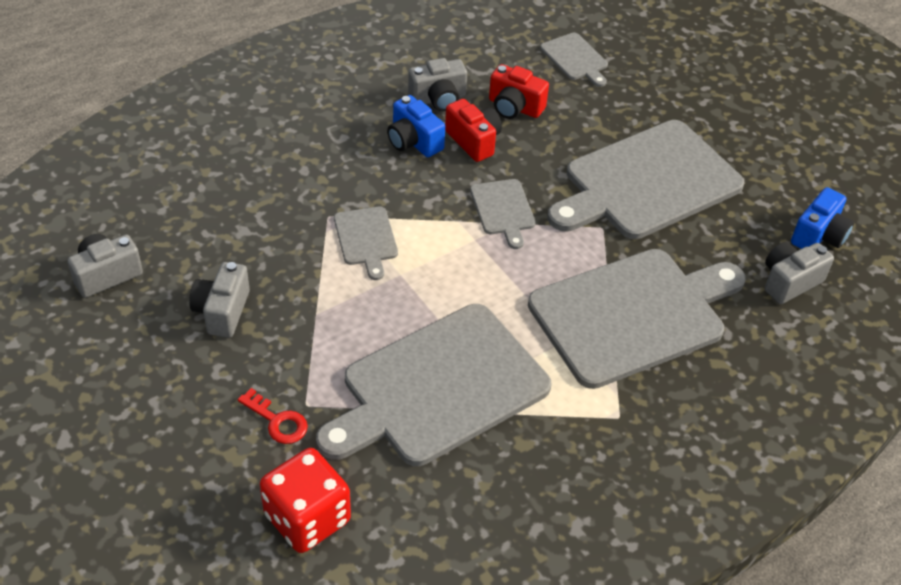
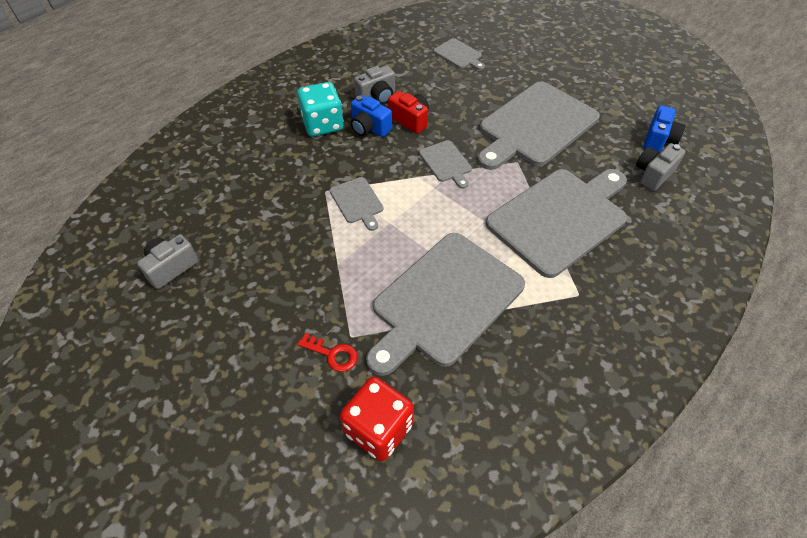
camera: 10 degrees left, 5 degrees up
(222, 311) = (267, 277): grey camera -> none
(351, 125) = (322, 124): none -> turquoise dice
(514, 107) = (430, 93): red camera -> none

